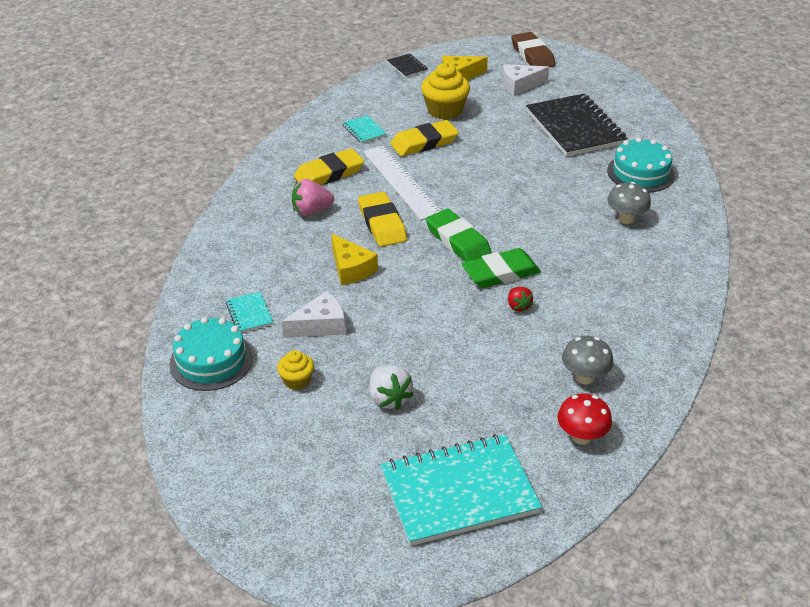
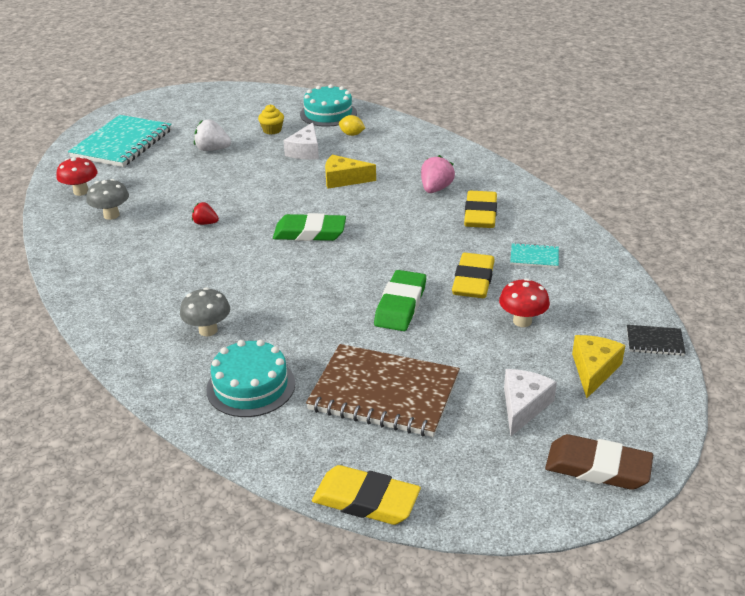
camera: 130 degrees right, 5 degrees down
(249, 314) = (352, 134): turquoise notebook -> yellow lemon
(382, 223) = (378, 210): yellow eraser -> yellow eraser (366, 500)
(401, 182) = (424, 241): white ruler -> none
(445, 110) = (522, 321): yellow cupcake -> red mushroom
(500, 273) = (247, 233): green eraser -> green eraser (400, 305)
(575, 128) = (384, 393): black notebook -> brown notebook

